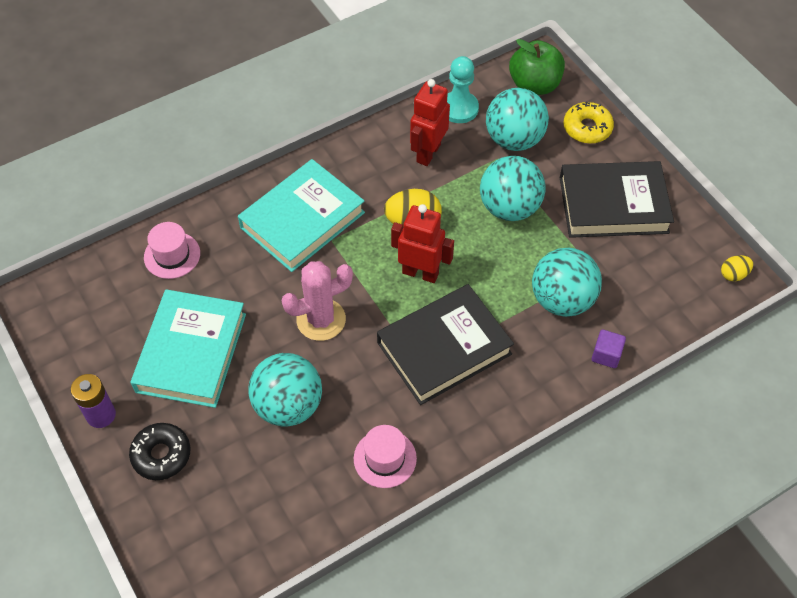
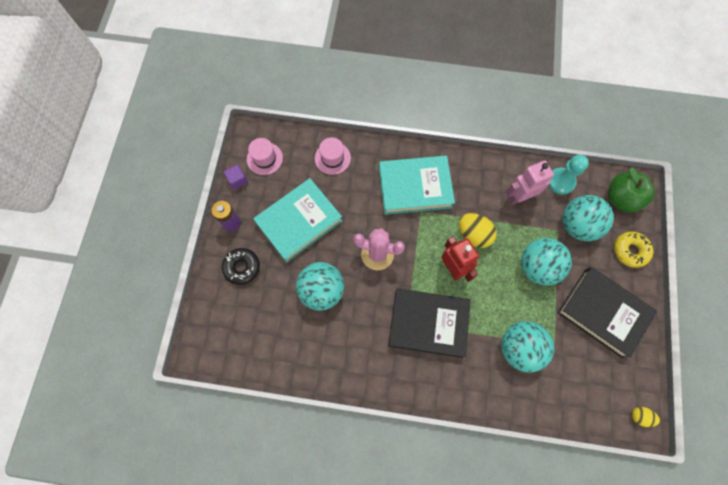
camera: 40 degrees right, 15 degrees up
(385, 458) = (345, 361): pink hat -> pink hat (264, 158)
(428, 153) = (518, 197): red robot -> pink robot
(606, 355) = (516, 402): purple cube -> purple cube (238, 180)

